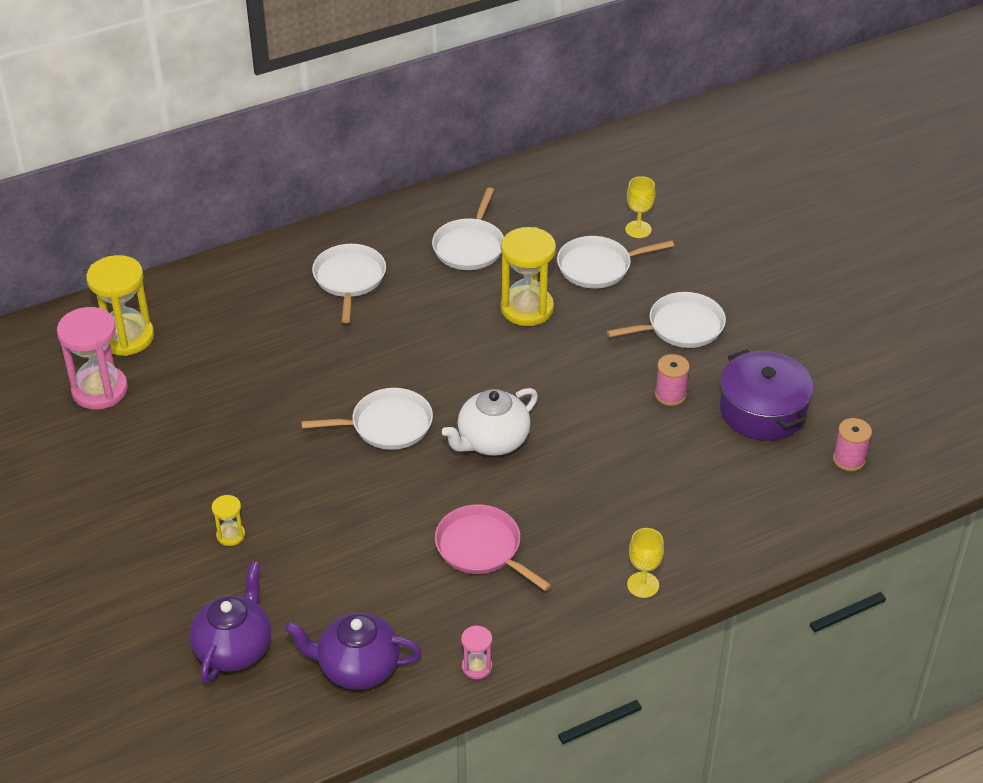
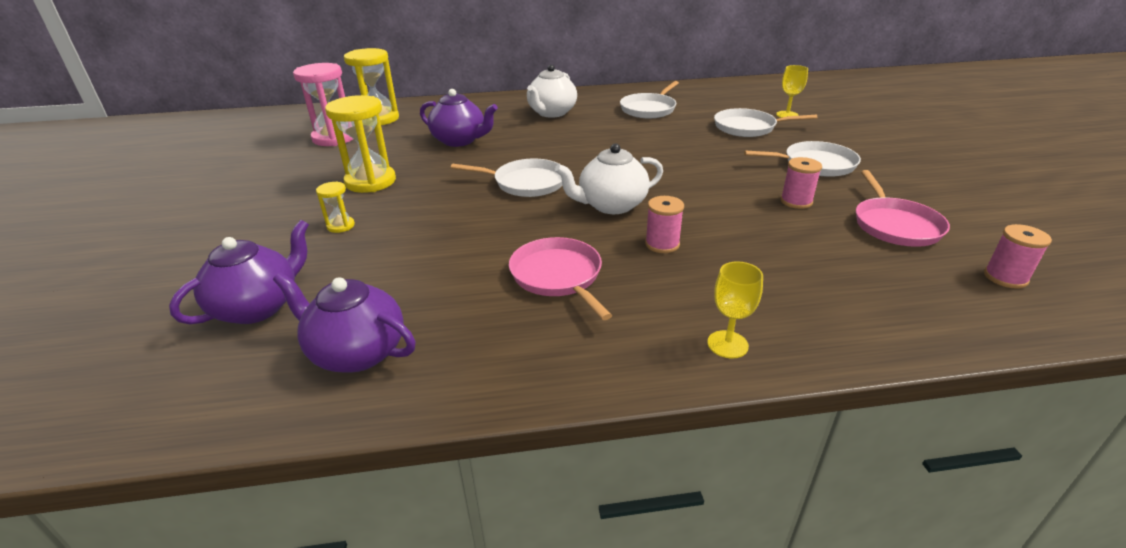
camera: 20 degrees right, 10 degrees down
(265, 363) = (459, 140): none -> purple teapot
(349, 279) = (551, 113): white pan -> white teapot
(477, 667) = (486, 384): pink hourglass -> none
(527, 308) = (680, 140): yellow hourglass -> yellow hourglass (370, 181)
(559, 486) = (662, 244): none -> pink spool
(762, 411) = (895, 225): purple pot -> pink pan

